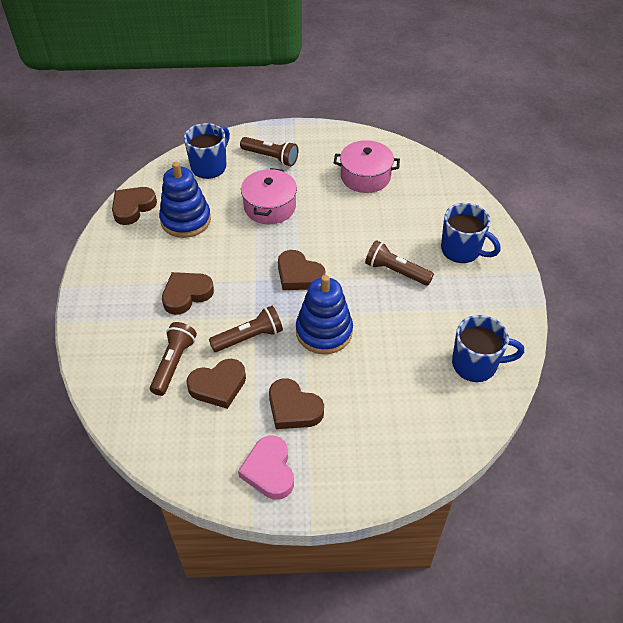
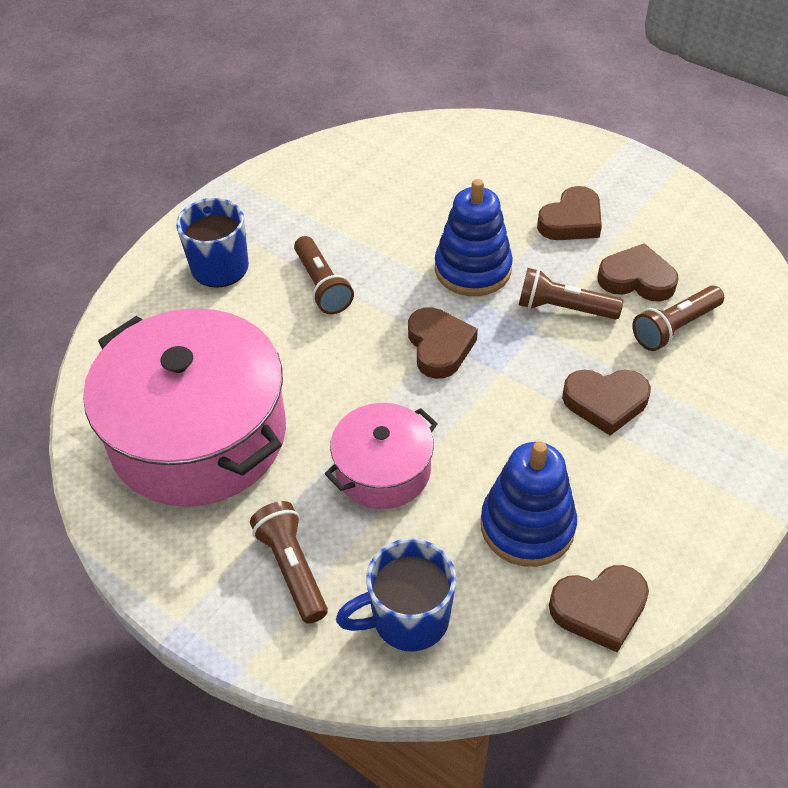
camera: 140 degrees left, 0 degrees up
(269, 470) = (636, 188): pink heart -> none
(293, 408) = (571, 221): brown heart -> brown heart turned 60 degrees clockwise
(365, 176) = (198, 435): pink pot -> pink pot, size x1.91
(476, 364) = (355, 165): blue mug -> none

